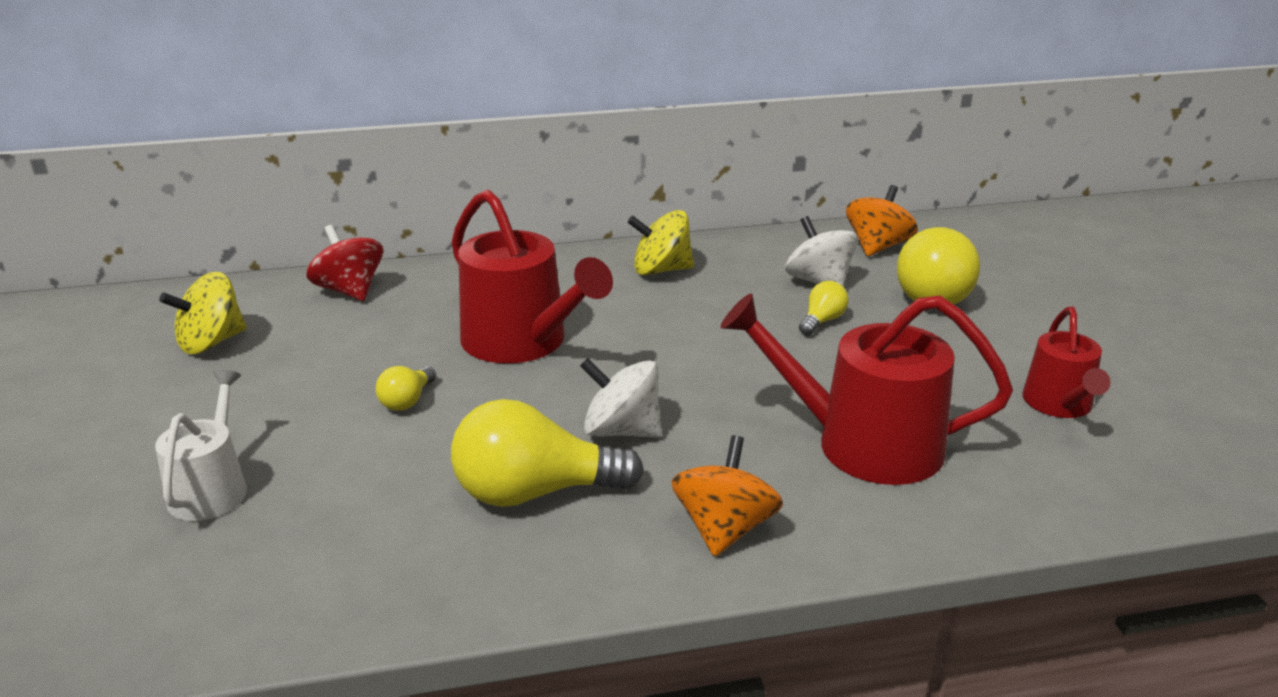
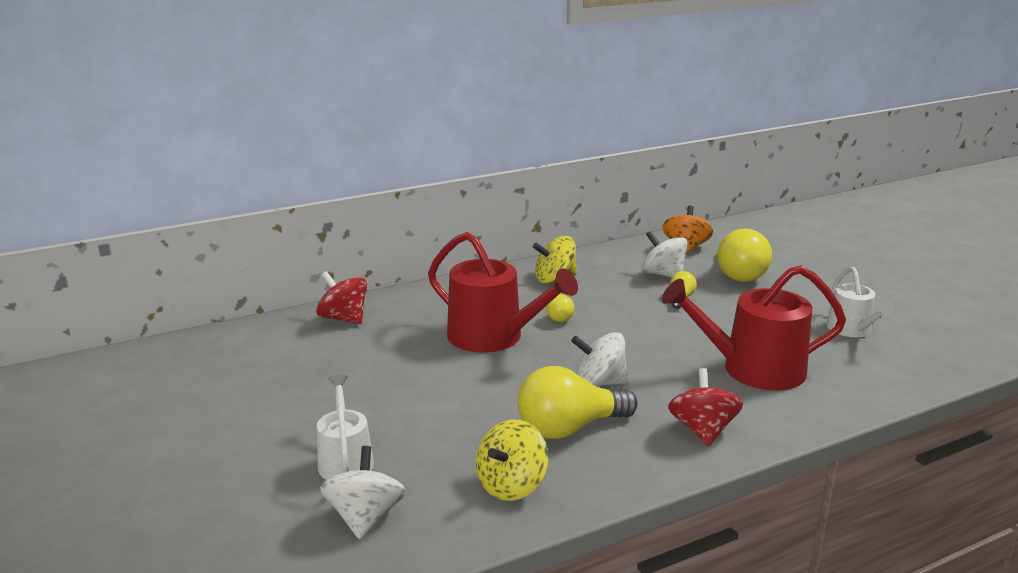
camera: 15 degrees left, 5 degrees down
(177, 576) = (365, 517): none -> white spinning top
(211, 342) = (267, 366): yellow spinning top -> yellow spinning top (511, 485)
(407, 401) = (441, 385): yellow light bulb -> yellow light bulb (560, 317)
(724, 529) = (702, 430): orange spinning top -> red spinning top
(1060, 404) = (852, 330): red watering can -> white watering can

